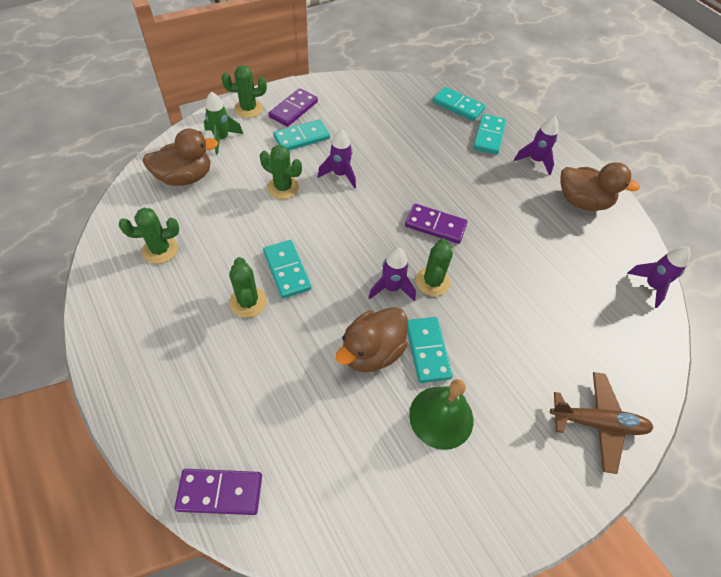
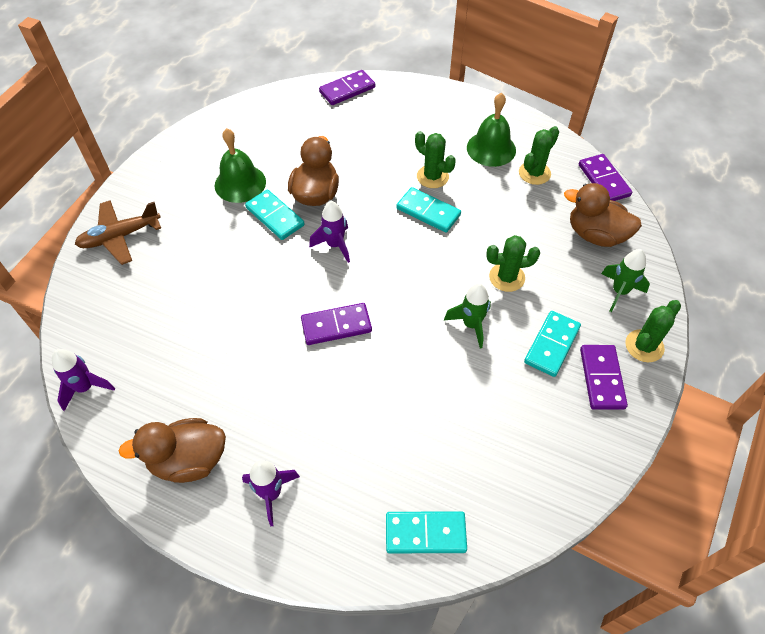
camera: 150 degrees right, 0 degrees up
(118, 210) = (603, 180): none -> purple domino
(163, 297) = (491, 148): none -> green bell
(185, 177) = (595, 235): brown duck -> brown duck turned 75 degrees clockwise
(340, 174) = (471, 325): purple rocket -> green rocket
(432, 281) = (304, 270): green cactus -> none
(488, 136) = (352, 499): turquoise domino -> none

